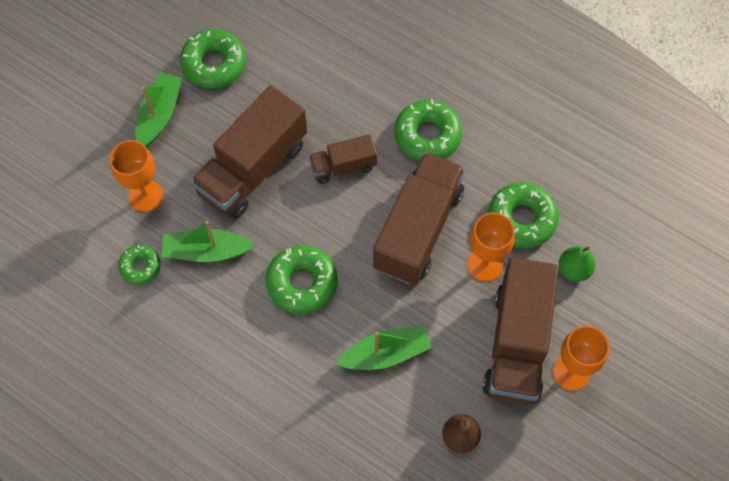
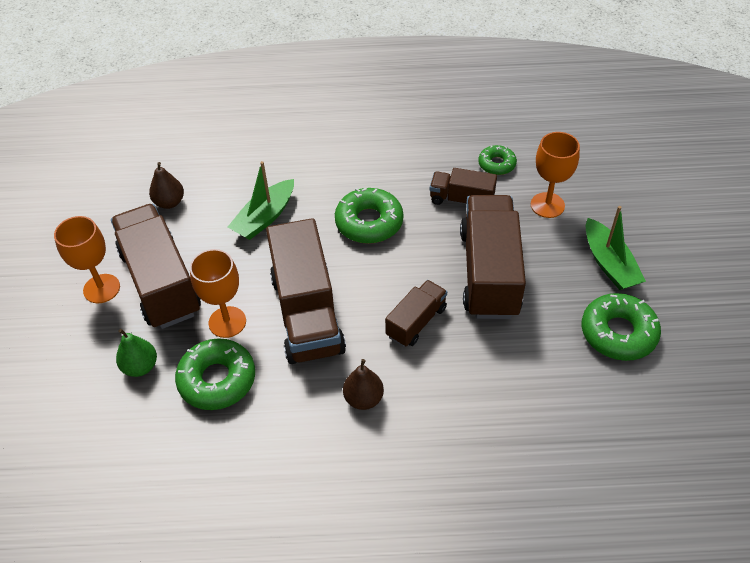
camera: 145 degrees right, 15 degrees down
(206, 251) = (461, 199): green boat -> brown truck
(427, 135) = (363, 399): green donut -> brown pear

